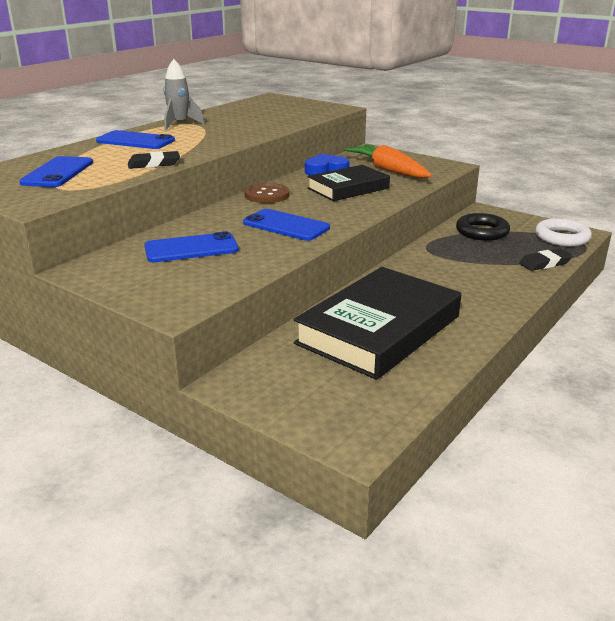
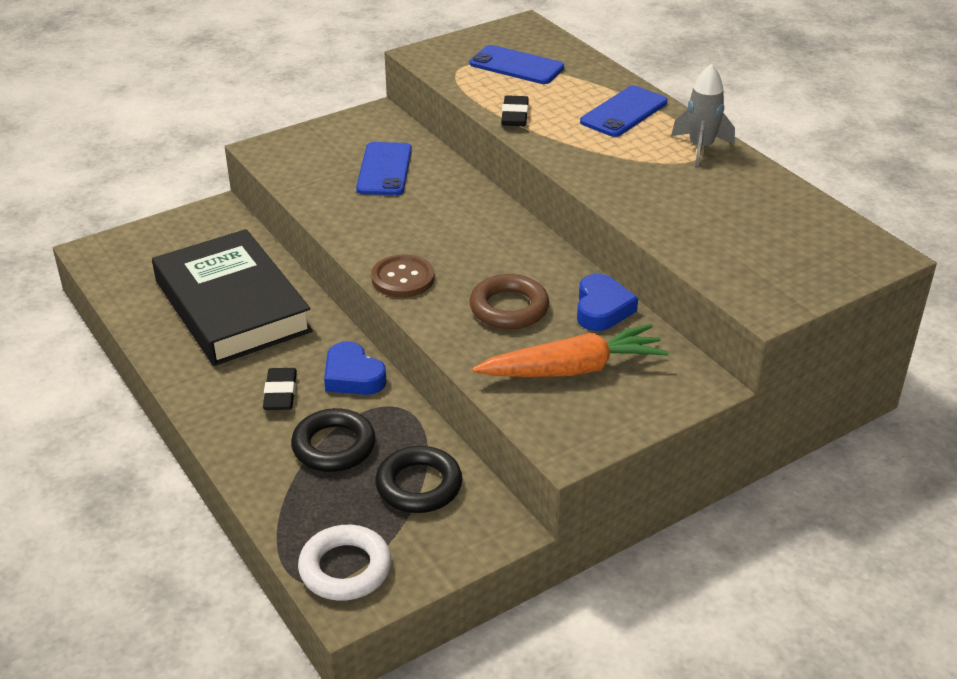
camera: 110 degrees right, 10 degrees up
(267, 195) = (518, 239): brown button -> brown button (403, 278)
(286, 225) = (406, 233): blue phone -> none
(348, 188) = (509, 308): black book -> brown ring
(413, 266) = (353, 376): none -> blue heart
(482, 258) = (334, 446): none -> black ring
(545, 263) = (278, 500): black eraser -> black eraser (280, 393)

